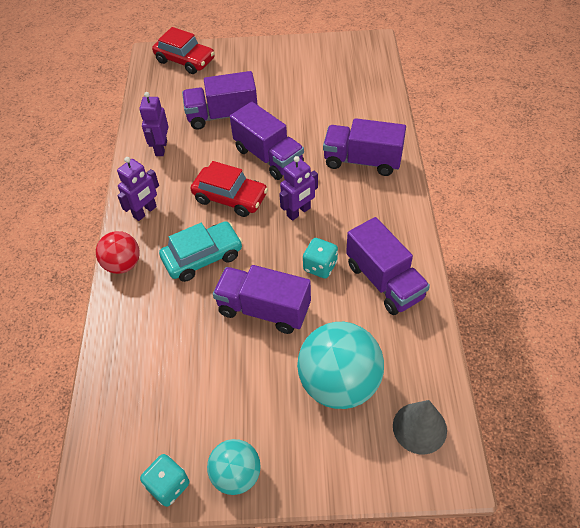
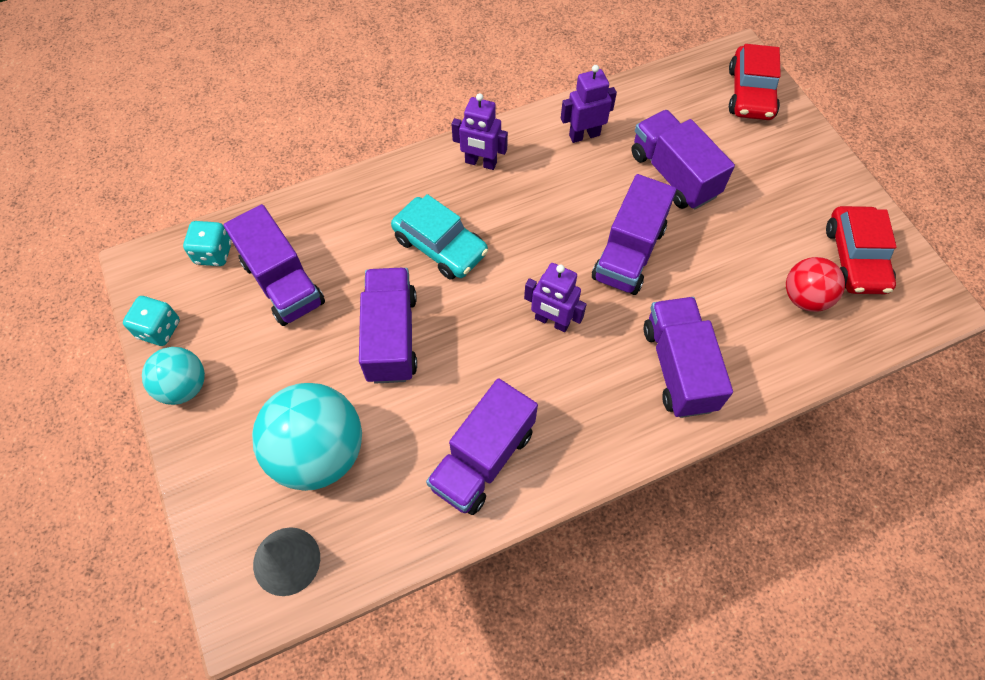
camera: 65 degrees right, 10 degrees up
(123, 264) = (400, 175): red ball -> red ball (804, 297)
(175, 373) = (283, 283): none -> purple truck
(230, 198) = (540, 238): red car -> red car (855, 258)
(320, 266) = (476, 375): turquoise dice -> turquoise dice (213, 253)

